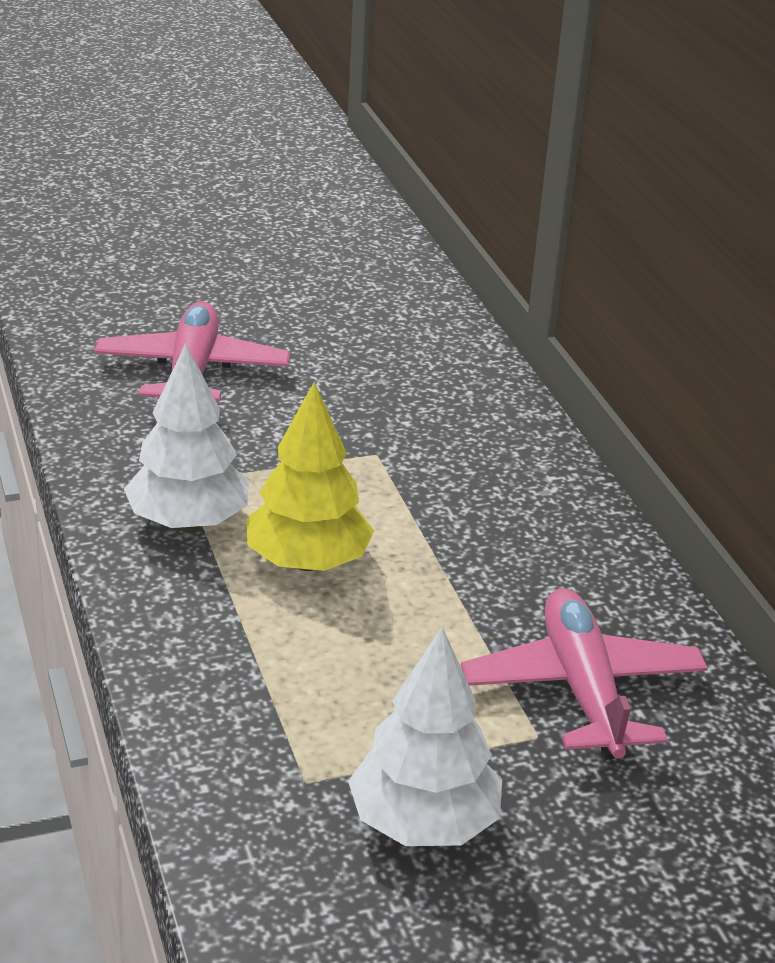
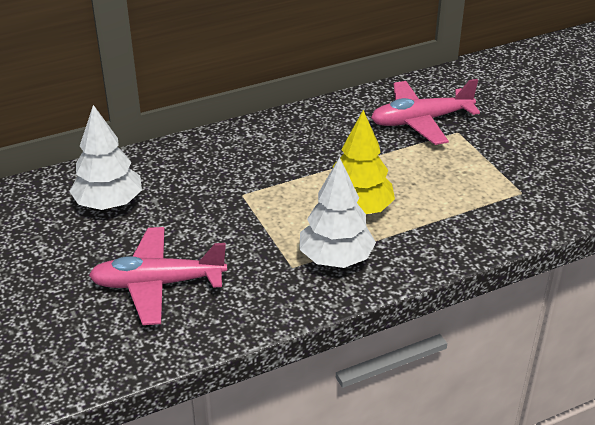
camera: 95 degrees left, 5 degrees up
(423, 823) = (528, 158): white tree -> white tree (109, 203)

